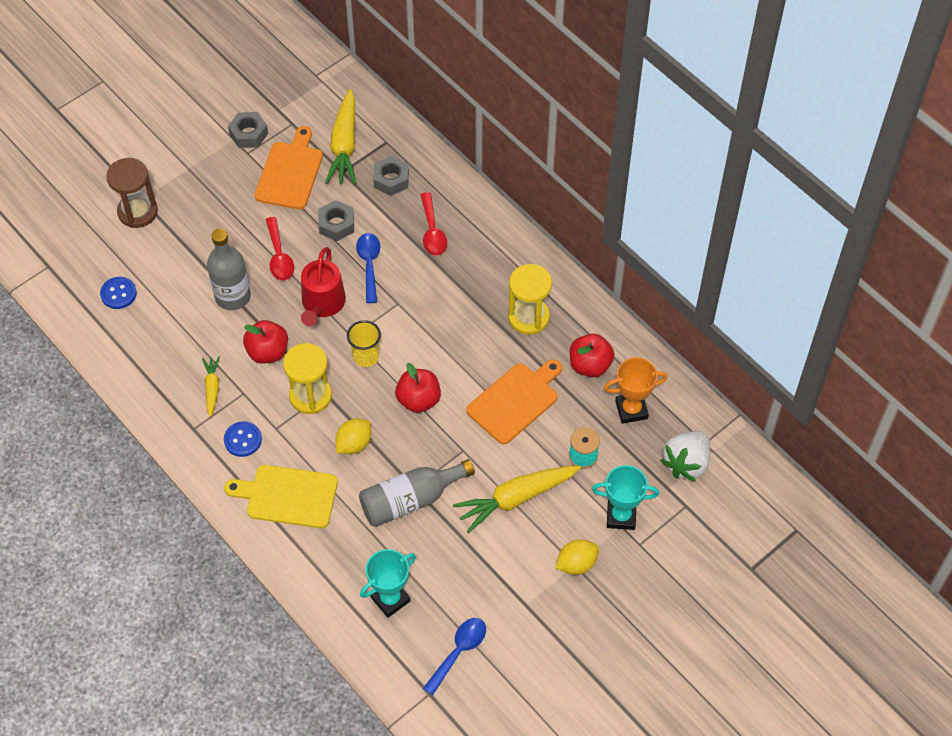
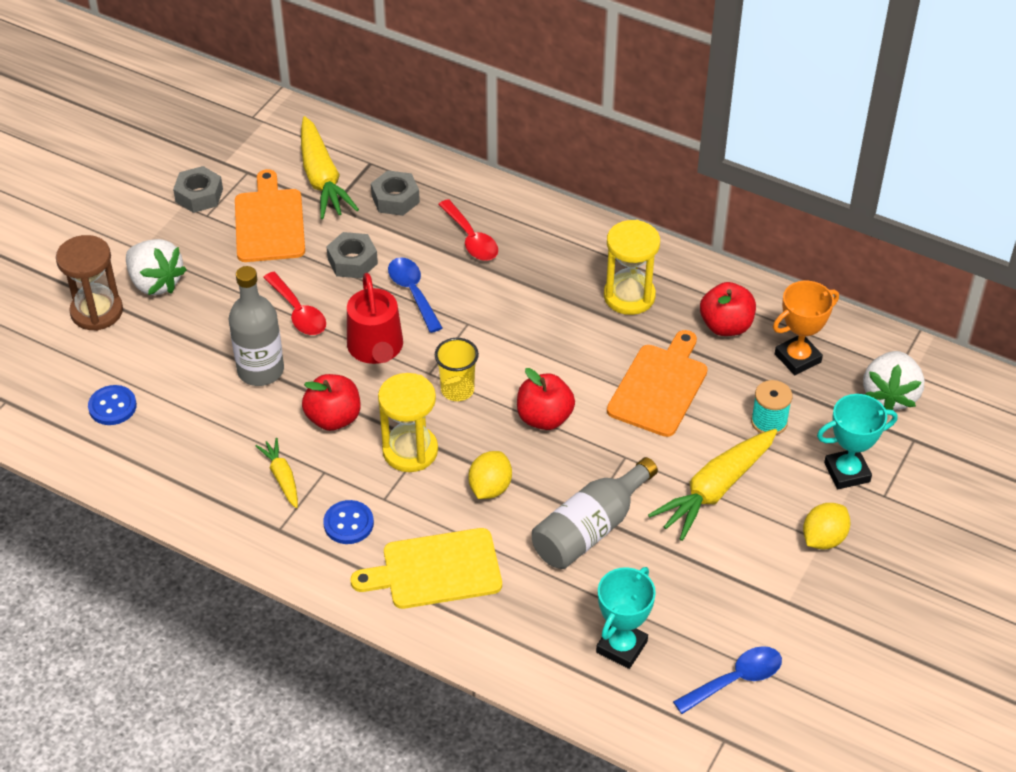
camera: 20 degrees left, 10 degrees down
(188, 200) = (155, 282): none -> white strawberry
(459, 651) = (736, 680): blue spoon -> blue spoon turned 45 degrees clockwise

